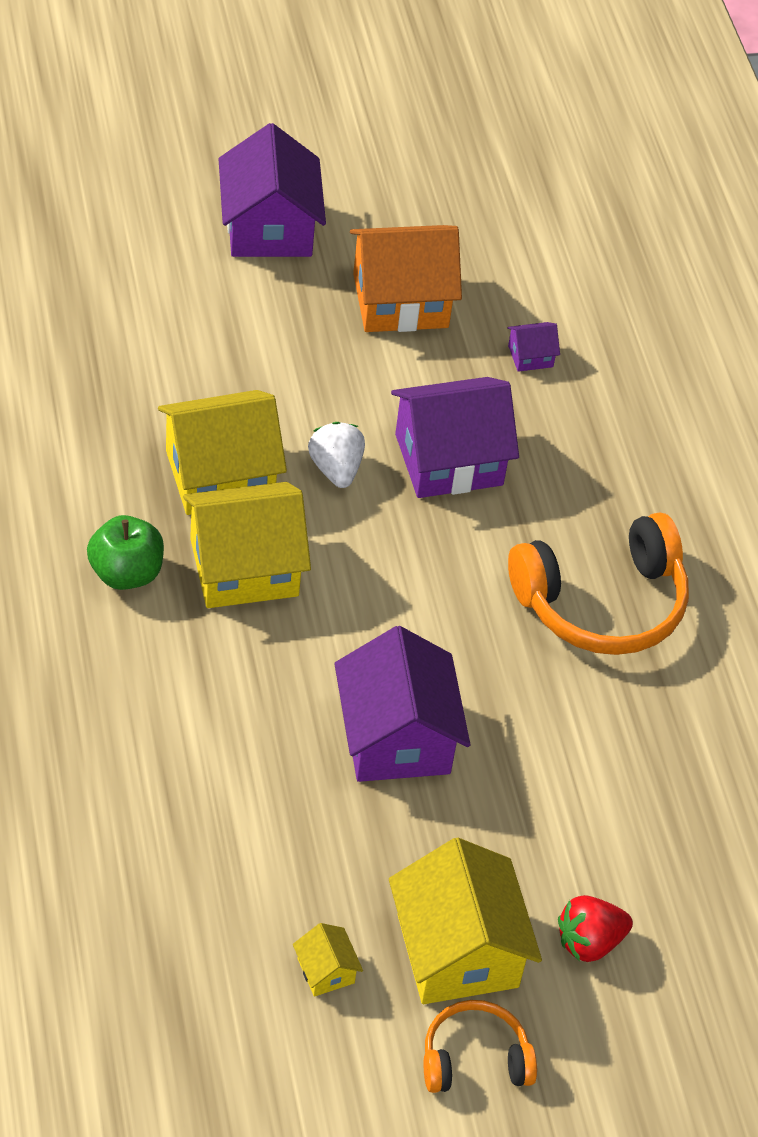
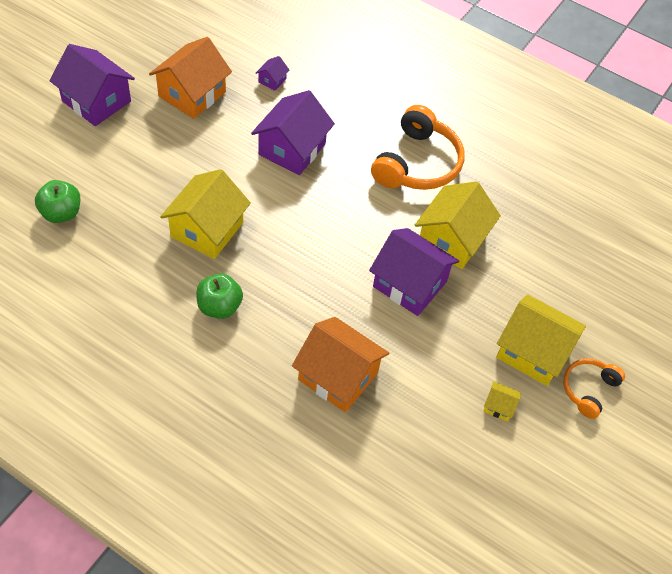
camera: 45 degrees left, 5 degrees up
(74, 329) = (61, 213): none -> green apple
(168, 765) = (338, 376): none -> orange house
(244, 567) = (265, 262): yellow house -> yellow house (452, 239)
(336, 469) = (252, 188): white strawberry -> none
(589, 942) = (570, 305): red strawberry -> none

